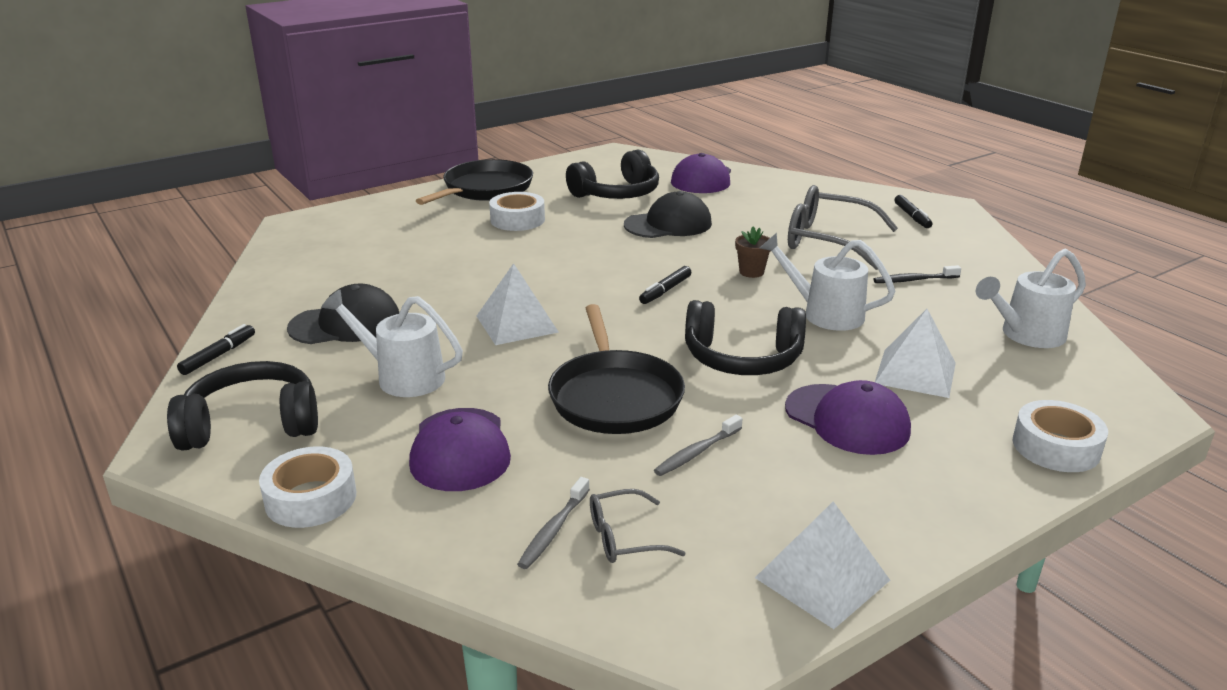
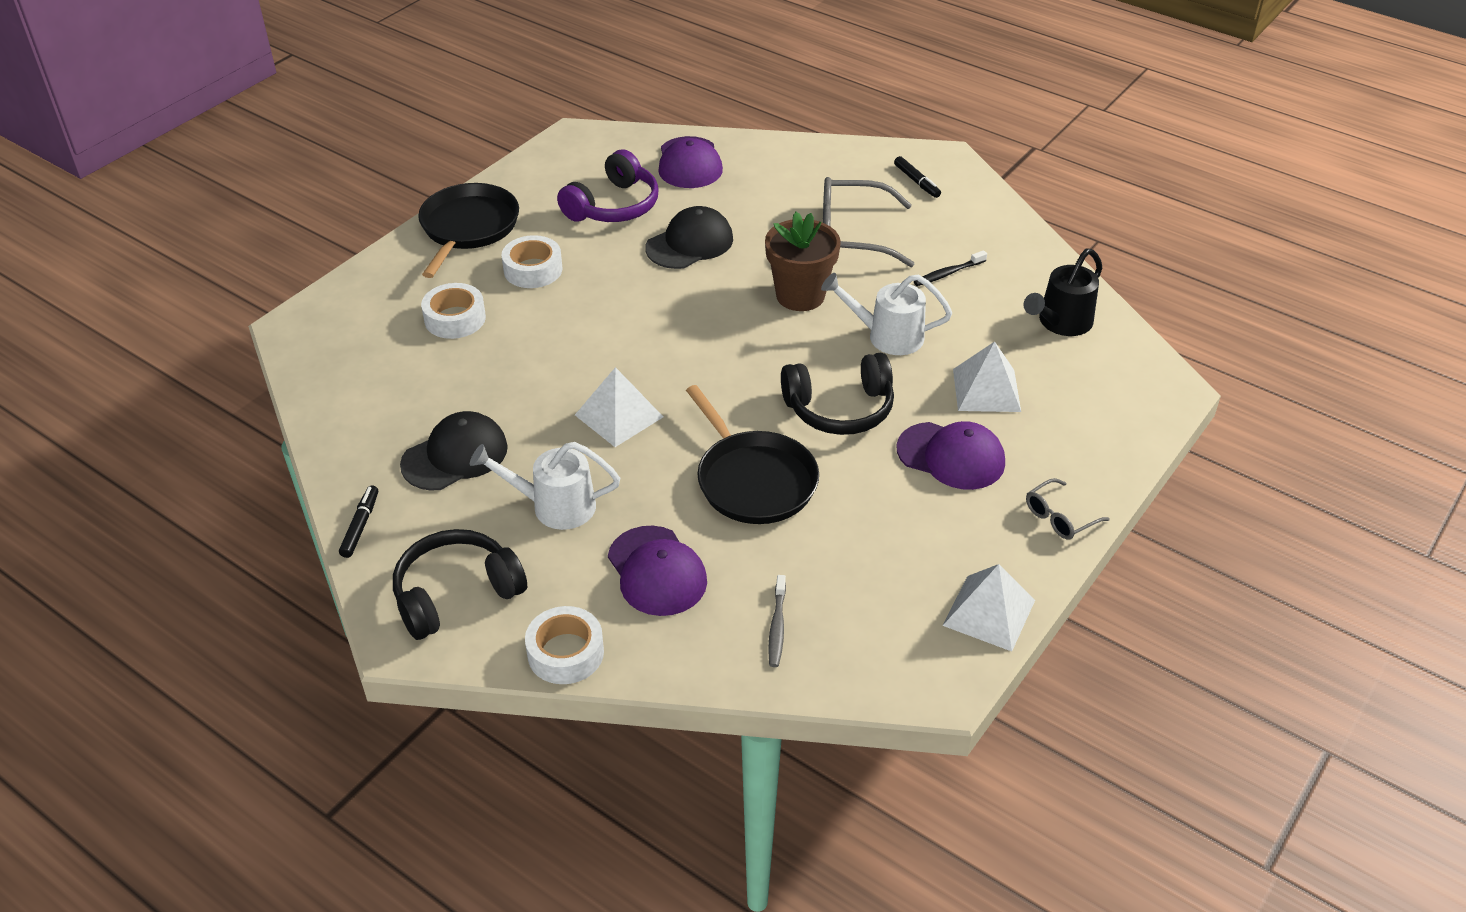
camera: 20 degrees left, 15 degrees up
(617, 193) = (613, 206): black headphones -> purple headphones
(623, 538) = (833, 618): grey glasses -> grey glasses (1059, 517)
(665, 290) = (733, 339): black marker -> none
(697, 452) = (849, 522): grey toothbrush -> none
(751, 272) = (800, 295): brown flower pot -> brown flower pot, size x2.03
(1025, 335) = (1060, 323): white watering can -> black watering can
(1056, 447) = (1113, 444): white tape -> white tape (455, 319)

